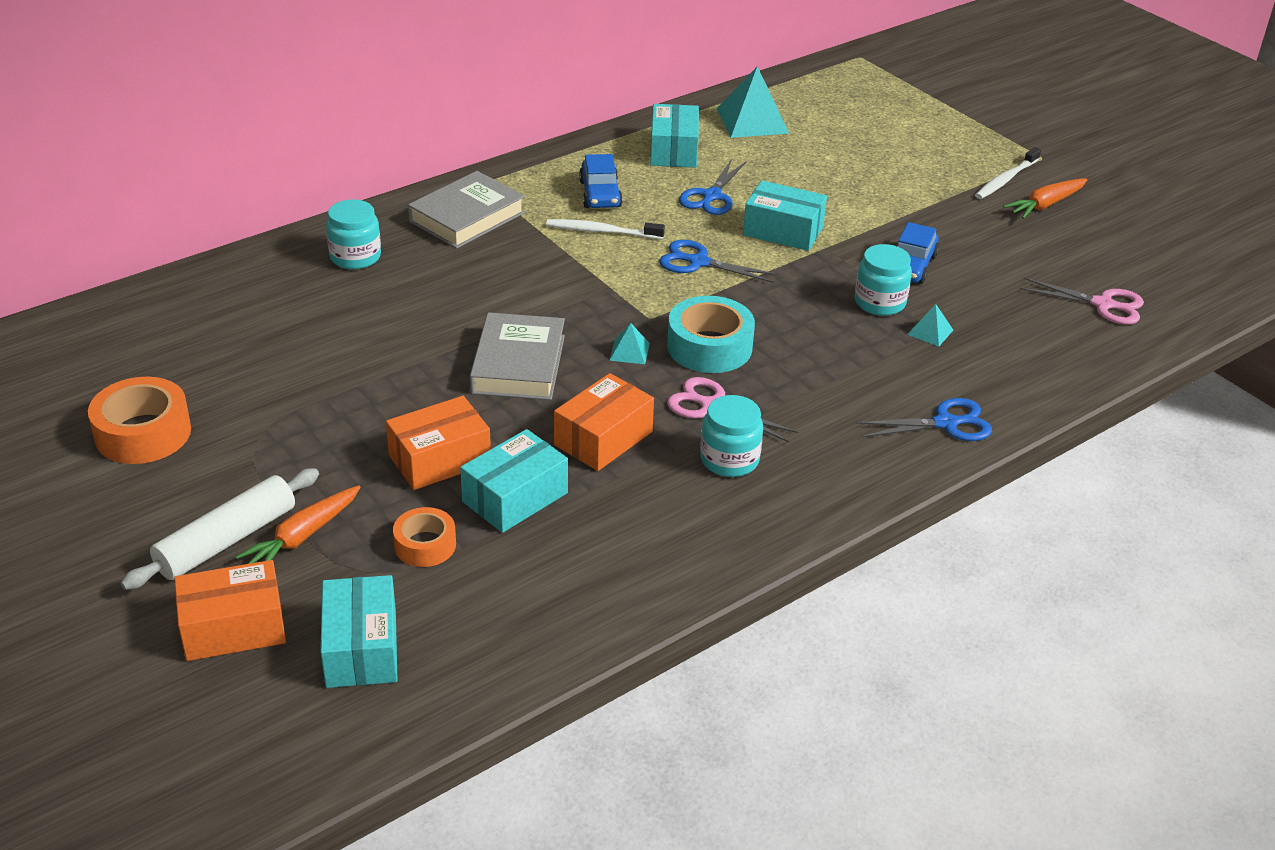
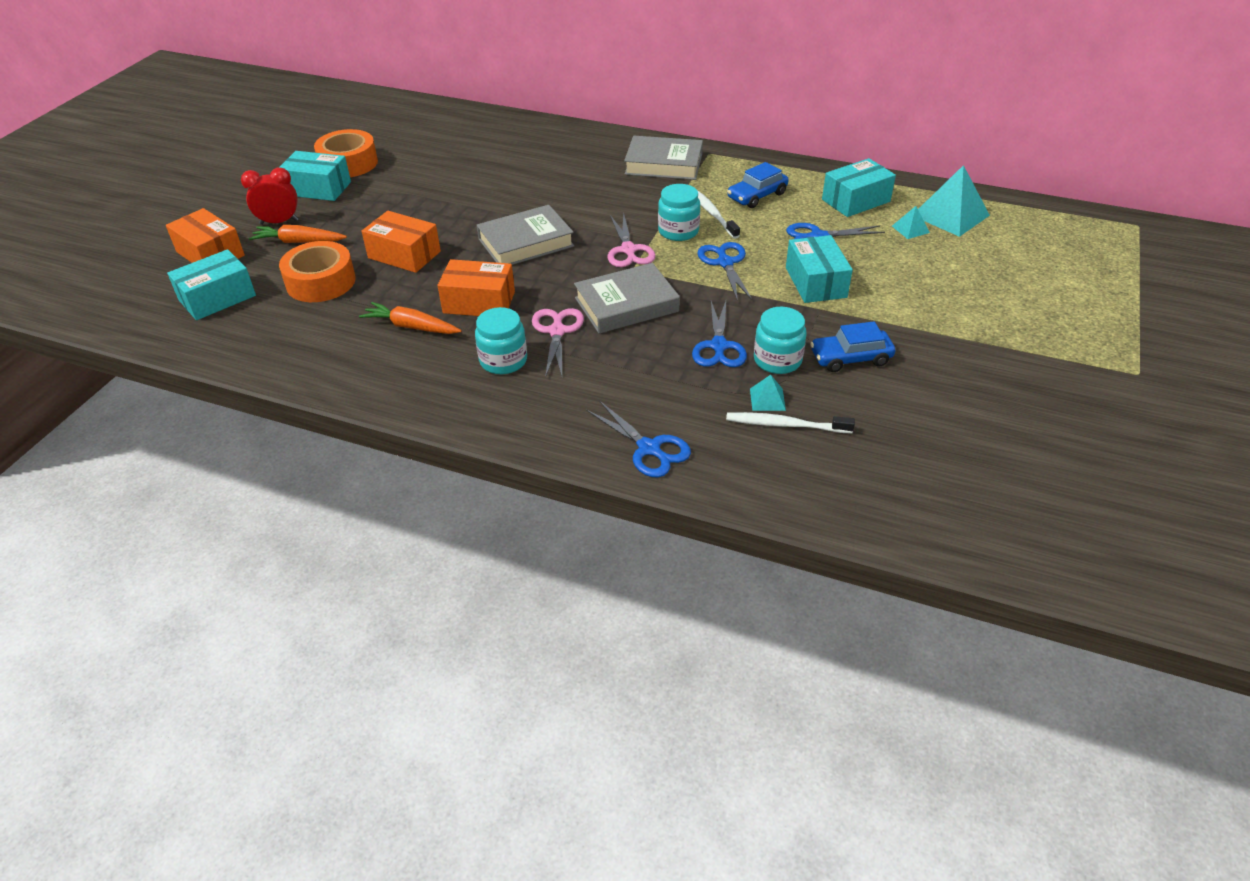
camera: 60 degrees right, 5 degrees up
(226, 540) = (279, 222): white rolling pin -> red clock
(355, 257) = (575, 149): turquoise jar -> turquoise jar (678, 231)
(425, 545) = (321, 282): orange tape -> orange tape, size x1.64
(515, 497) = (390, 294): turquoise box -> turquoise box (318, 188)
(629, 351) = (585, 276): turquoise pyramid -> turquoise pyramid (910, 229)
(709, 347) = (626, 305): turquoise tape -> grey book
(829, 323) = (719, 346): none -> blue scissors
(1005, 180) = (1064, 364): white toothbrush -> white toothbrush (785, 425)
(1045, 205) = (1057, 401): orange carrot -> orange carrot (411, 327)
(1102, 304) = (936, 487): pink scissors -> pink scissors (628, 250)

